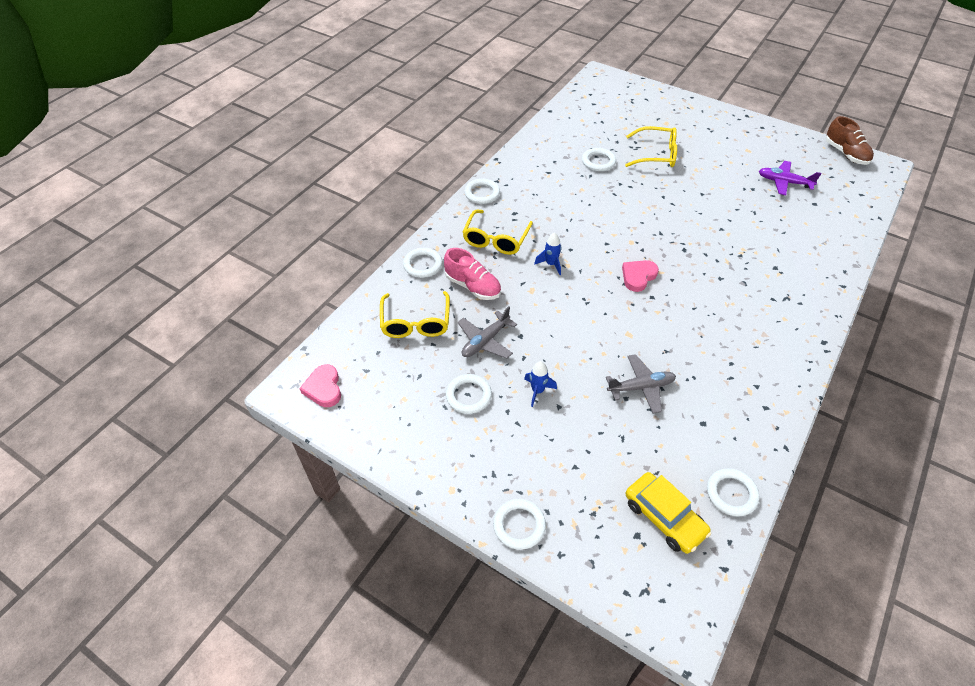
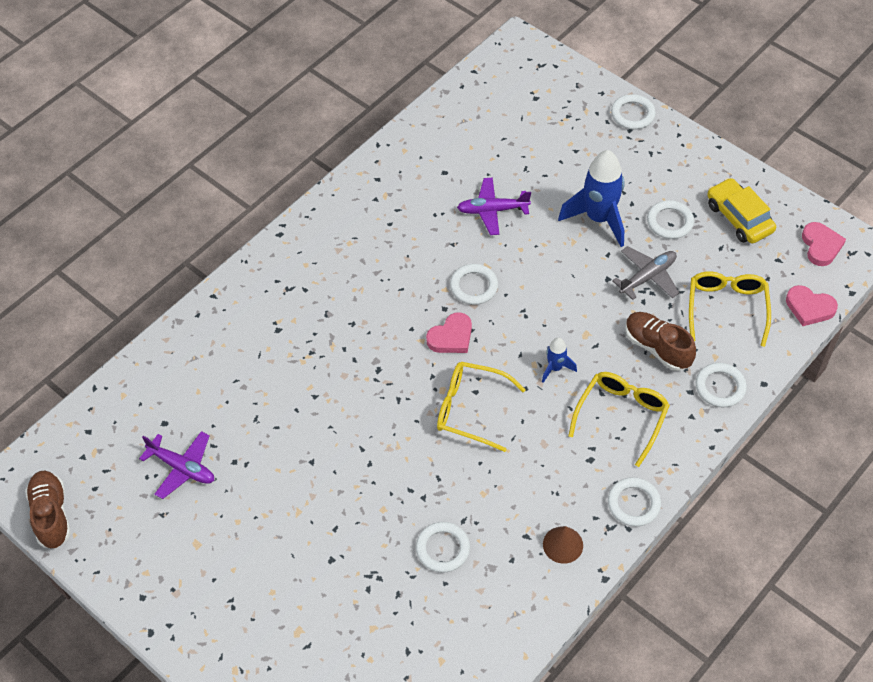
camera: 170 degrees left, 5 degrees up
(344, 331) = (809, 308): none -> pink heart
(473, 286) = (657, 347): pink shoe -> brown shoe
(524, 170) = (563, 544): none -> brown cone
(537, 391) = (598, 218): blue rocket -> blue rocket, size x2.03
(641, 387) = (492, 210): grey plane -> purple plane
(656, 154) = (346, 553): yellow glasses -> yellow glasses (470, 409)
(664, 517) = (509, 107): yellow car -> yellow car (739, 218)
(731, 494) = (445, 116): white ring -> white ring (473, 286)

